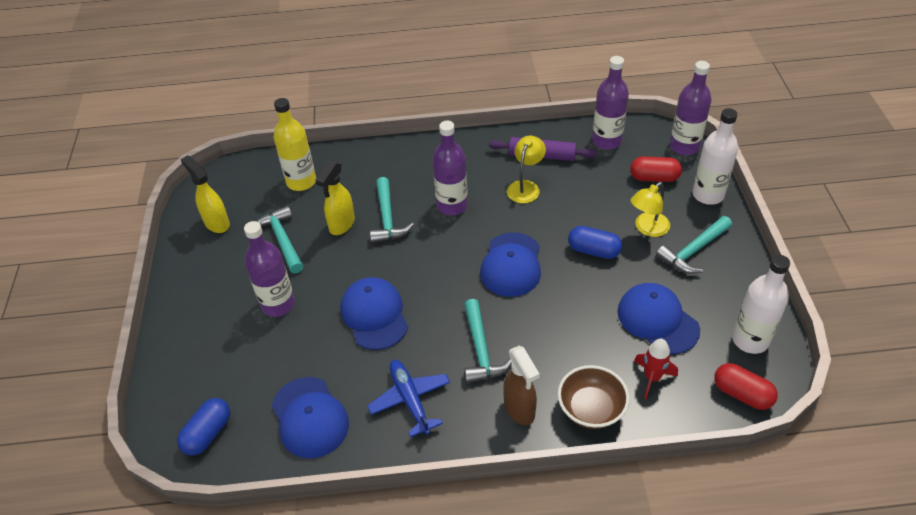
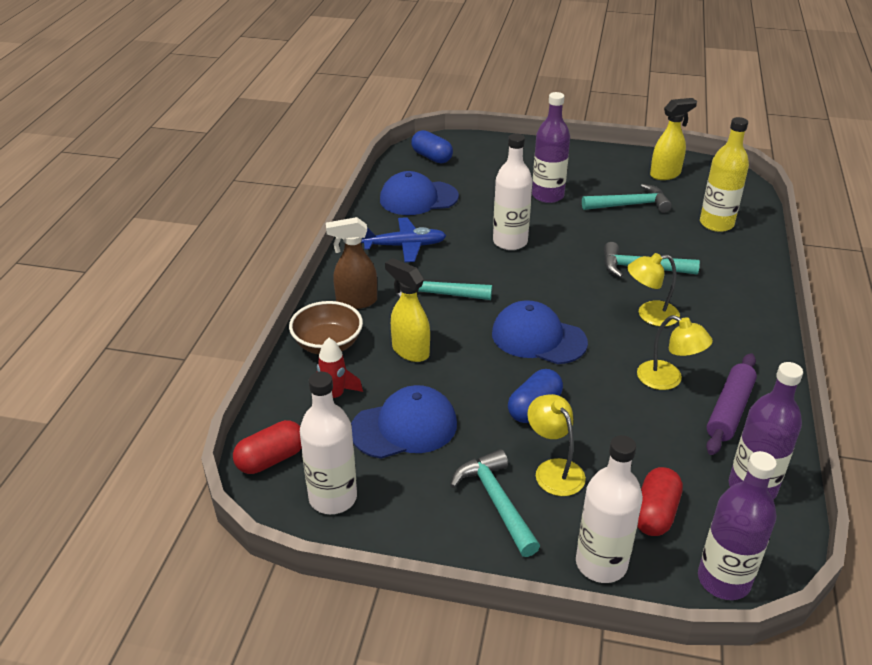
camera: 105 degrees right, 10 degrees down
(341, 225) = (641, 239): yellow spray bottle -> yellow spray bottle (410, 351)
(374, 315) = (510, 242): blue cap -> white bottle
(452, 205) = (649, 315): purple bottle -> yellow lamp

